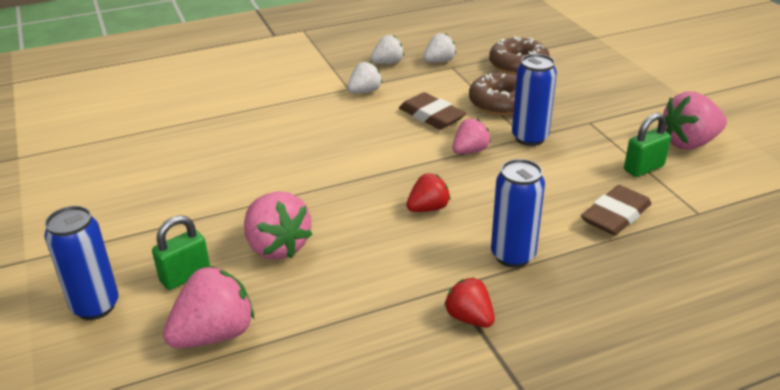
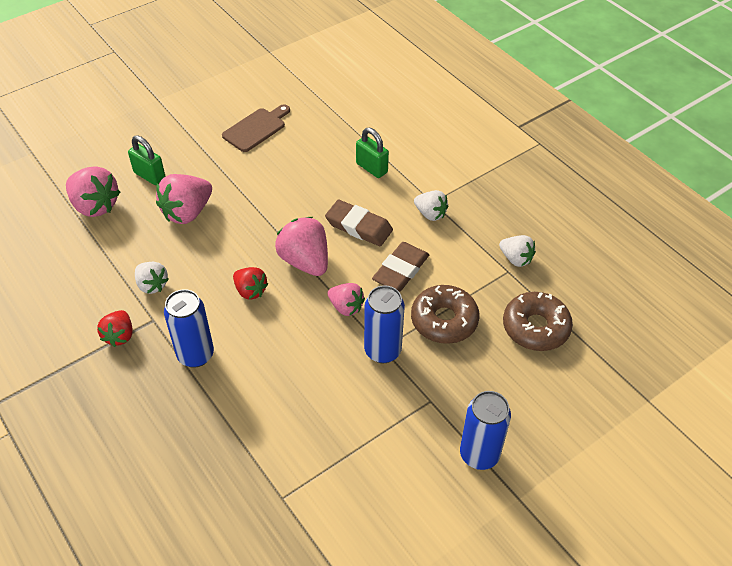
camera: 75 degrees right, 15 degrees up
(95, 306) = (117, 145): blue can -> blue can (479, 454)
(159, 180) = (256, 129): none -> brown cutting board
(387, 63) = (494, 219): white strawberry -> white strawberry (152, 285)
(469, 318) = (119, 336): red strawberry -> red strawberry turned 150 degrees clockwise
(615, 215) = (264, 427): brown eraser -> brown eraser (359, 226)
(643, 168) = (350, 451): green padlock -> green padlock (371, 168)
(689, 143) = (413, 495): pink strawberry -> pink strawberry (305, 261)

